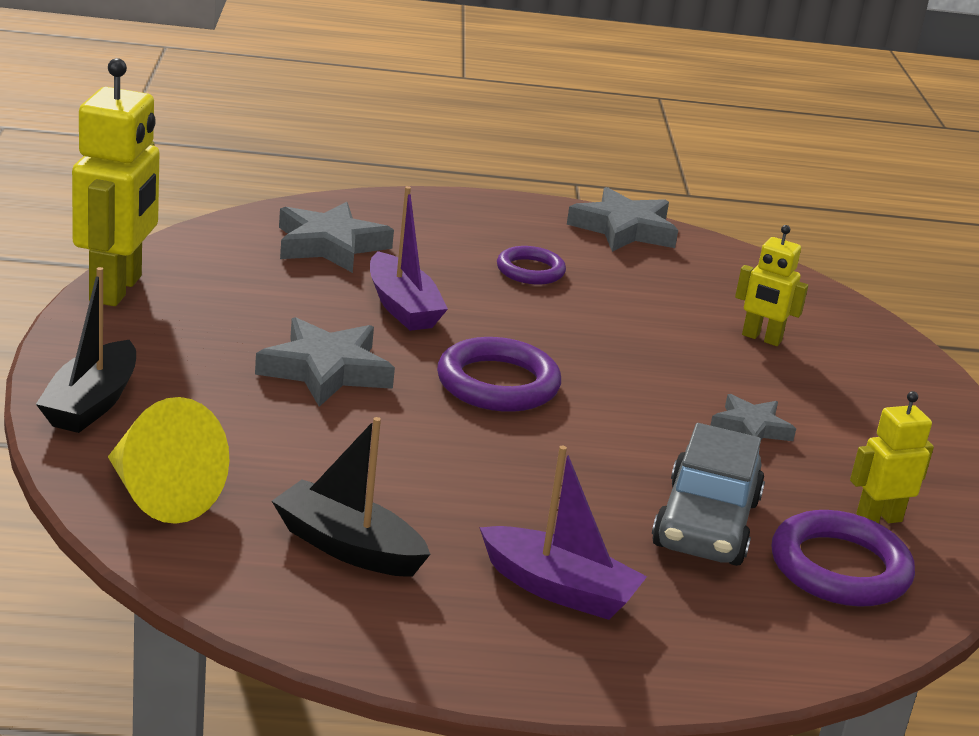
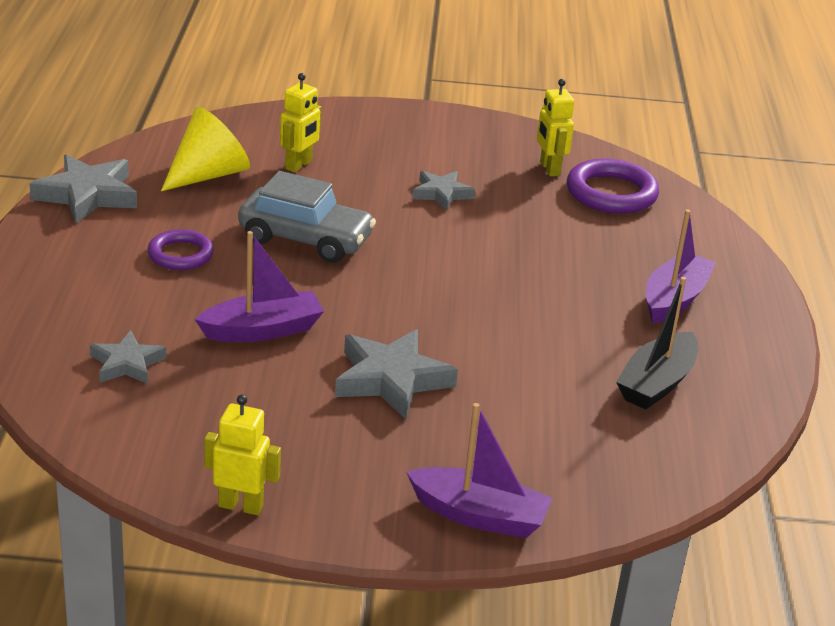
camera: 85 degrees left, 5 degrees up
(91, 403) = (479, 515): black boat -> purple boat
(117, 289) = (241, 506): yellow robot -> yellow robot, size x0.54
(160, 495) = (617, 473): yellow cone -> yellow cone (208, 174)
(330, 245) = (127, 364): grey star -> grey star, size x0.61
(498, 383) = (397, 294): purple ring -> none
(705, 524) = (576, 232): grey car -> grey car (305, 239)

